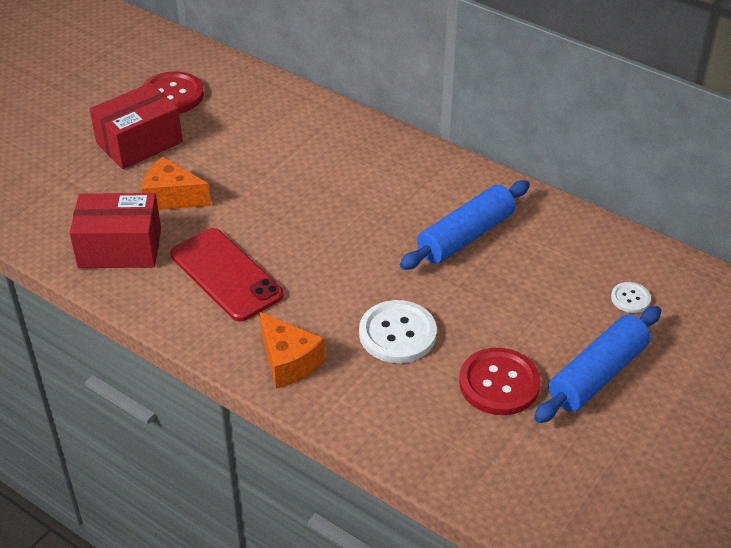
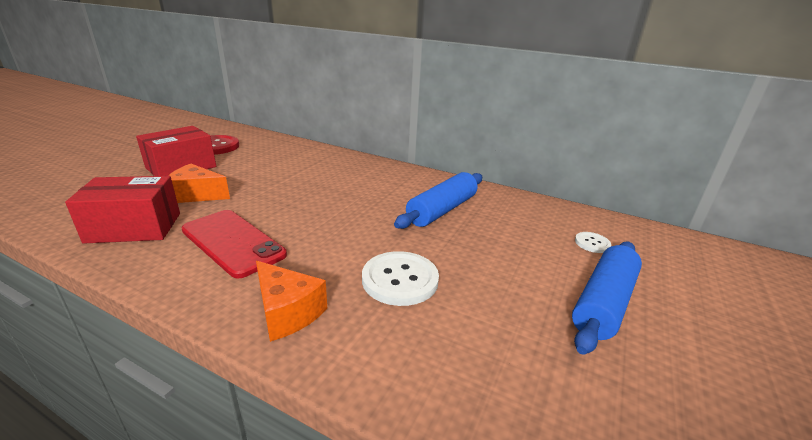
camera: 10 degrees left, 15 degrees down
(499, 383) = (514, 318): red button -> none

